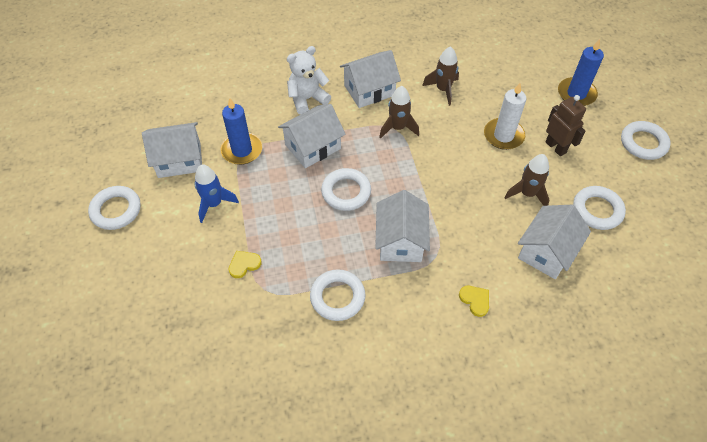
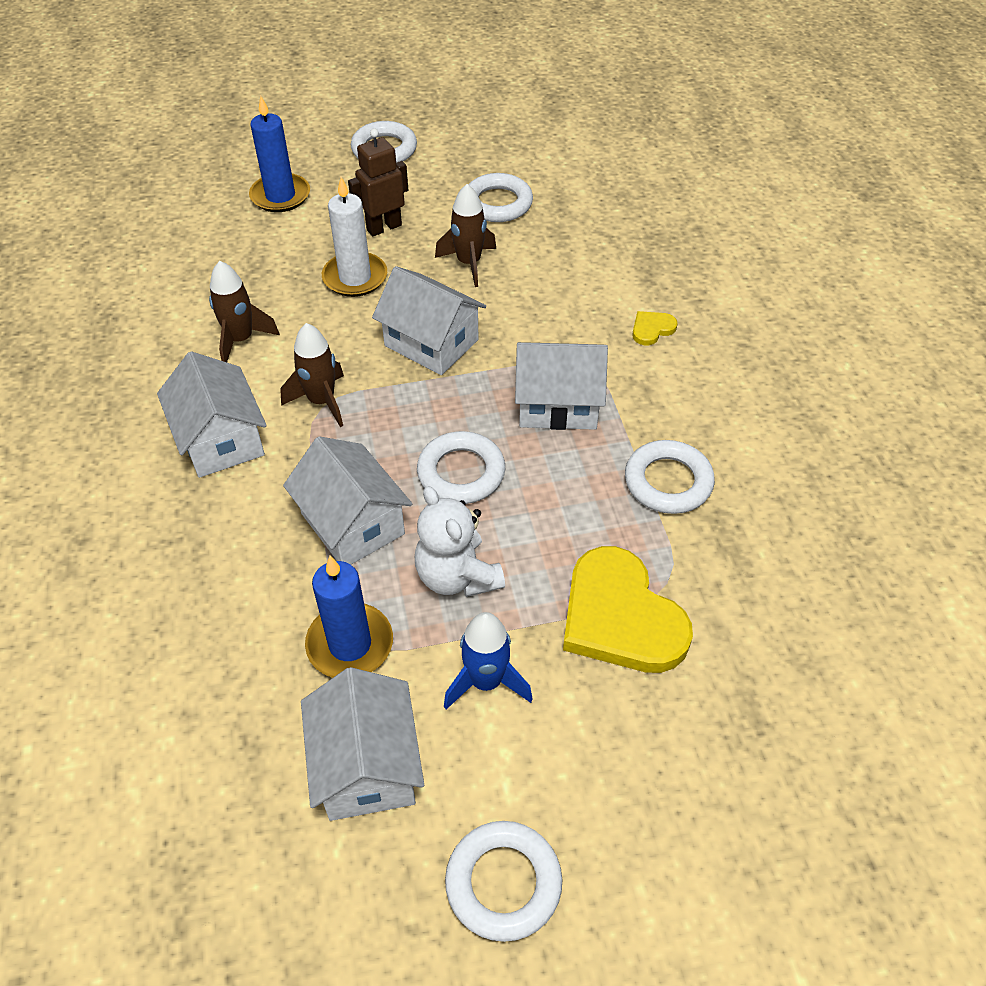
camera: 90 degrees left, 5 degrees down
(244, 264) = (620, 617): yellow heart -> yellow heart, size x2.35
(307, 99) = (225, 536): white teddy bear -> white teddy bear (457, 576)
(547, 251) = (567, 255): white house -> white house (431, 343)

